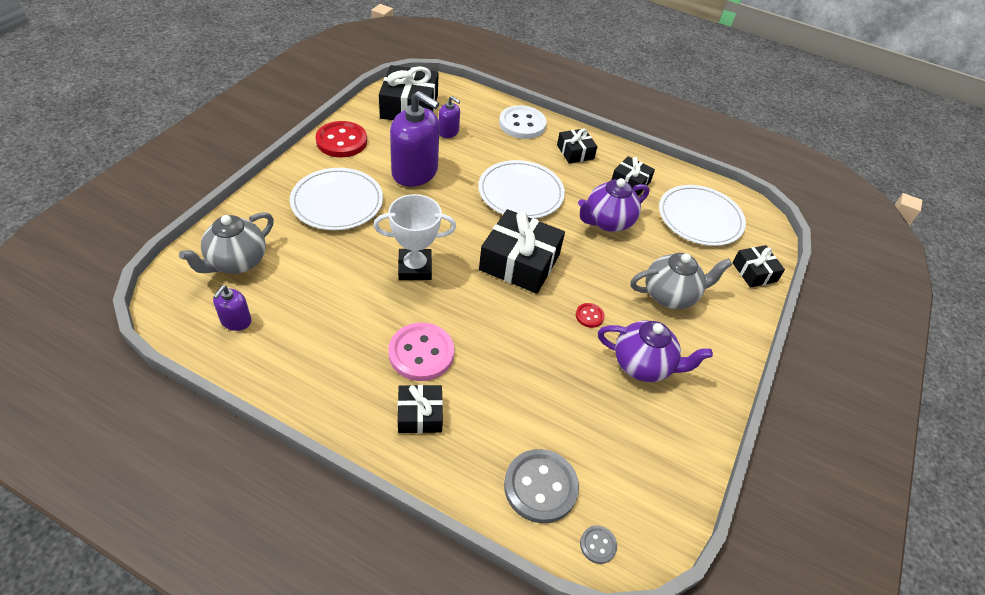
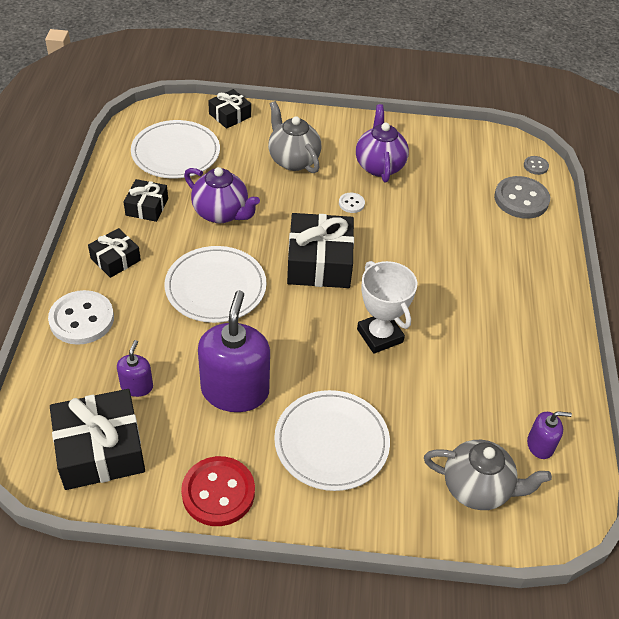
camera: 110 degrees left, 0 degrees up
(420, 414) = (522, 278): black gift -> none
(421, 353) = (469, 296): pink button -> none
(589, 316) = (351, 203): red button -> white button

